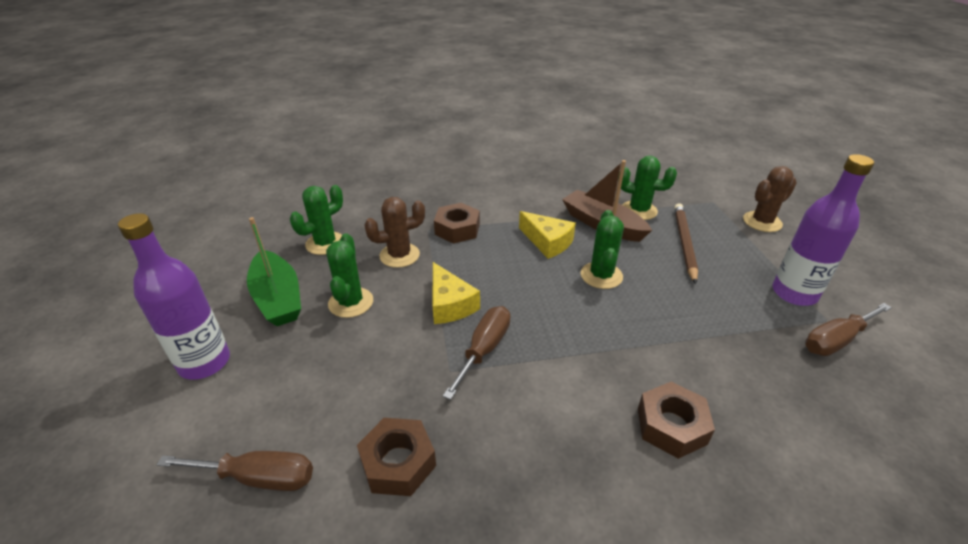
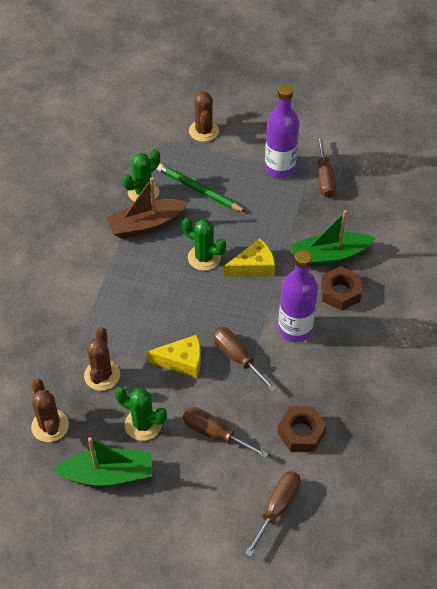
camera: 65 degrees left, 15 degrees up
(204, 362) = (158, 533): purple bottle -> purple bottle (295, 329)
(325, 243) = (50, 426): green cactus -> brown cactus
(360, 366) = (214, 433): none -> brown screwdriver
(457, 229) = (90, 323): brown nut -> none
(547, 242) = (146, 270): yellow cheese -> yellow cheese (253, 266)
(684, 243) = (199, 190): brown pencil -> green pencil
(720, 390) = (329, 256): none -> green boat

